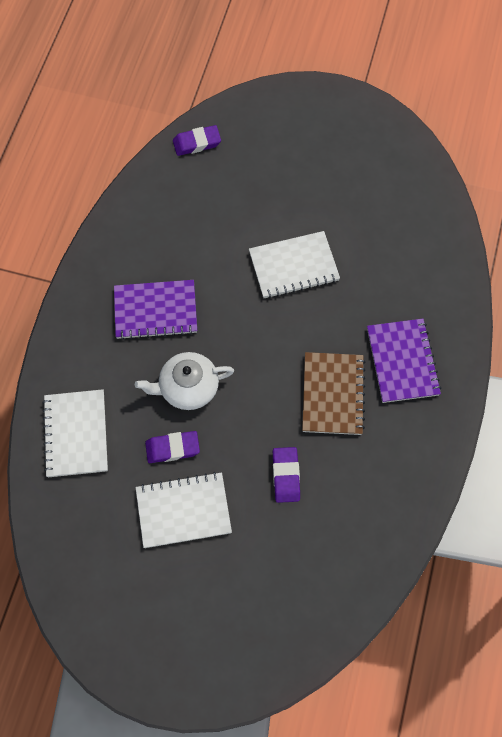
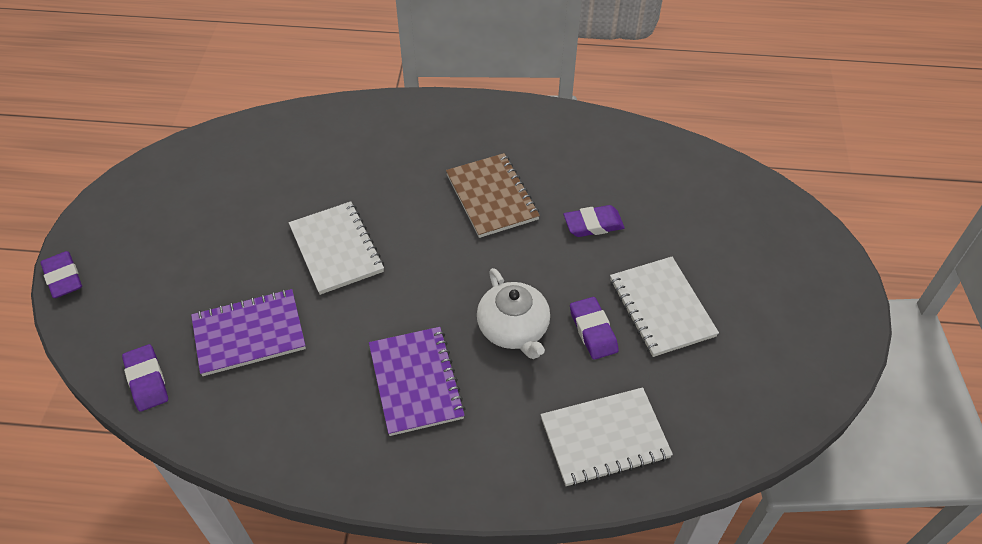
camera: 100 degrees left, 15 degrees down
(298, 88) = (63, 278): none -> purple eraser
(332, 394) = (491, 197): brown notebook -> brown notebook turned 75 degrees clockwise
(402, 361) = (442, 147): purple notebook -> purple notebook (249, 334)

